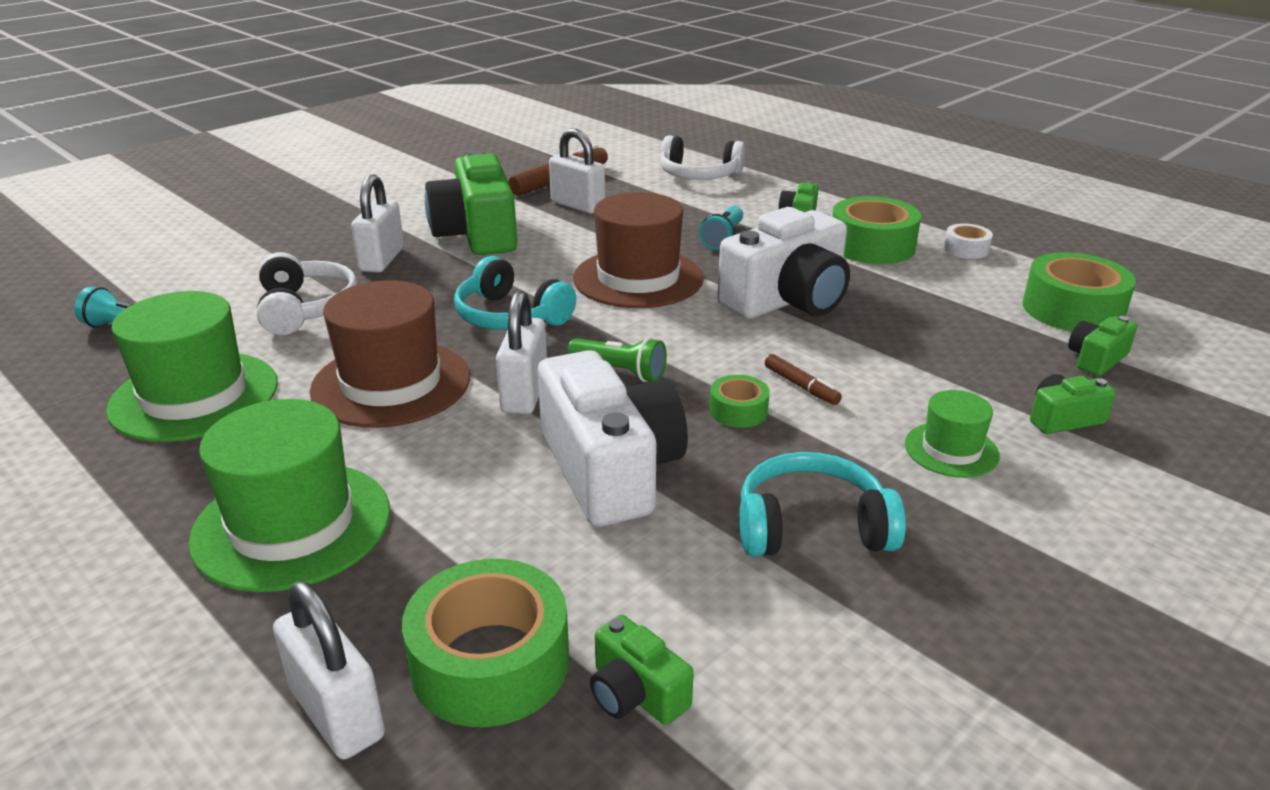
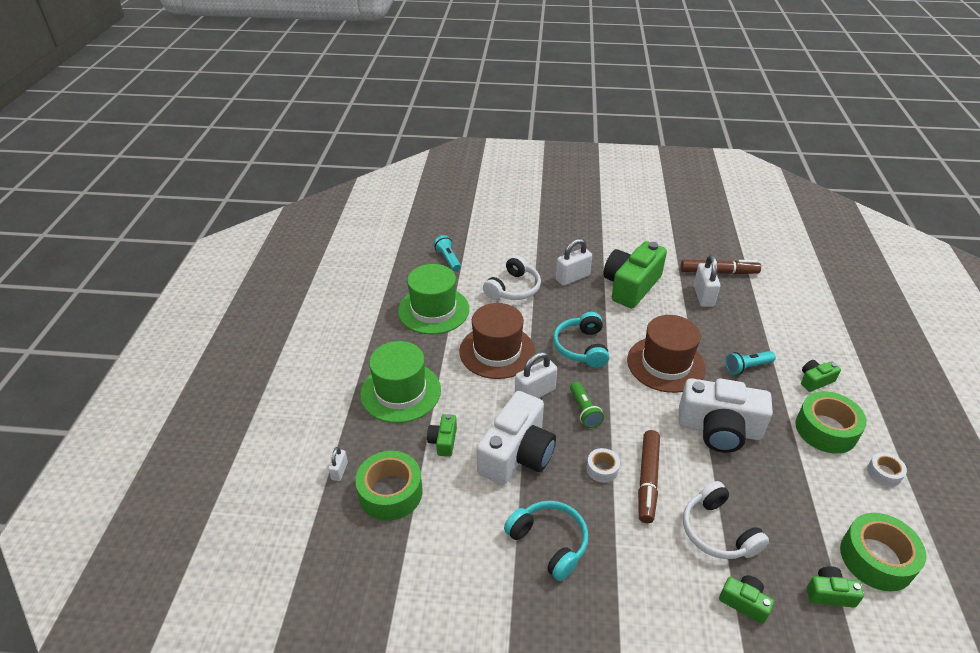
camera: 50 degrees right, 10 degrees up
(337, 713) = (339, 471): white padlock -> white padlock, size x0.54
(636, 693) = (412, 542): green camera -> green camera (443, 441)
(699, 175) = (803, 313): white headphones -> white headphones (718, 531)
(738, 411) = (602, 469): green tape -> white tape
(801, 386) = (648, 479): brown marker -> brown marker, size x1.92
(951, 450) = (661, 566): green hat -> none

